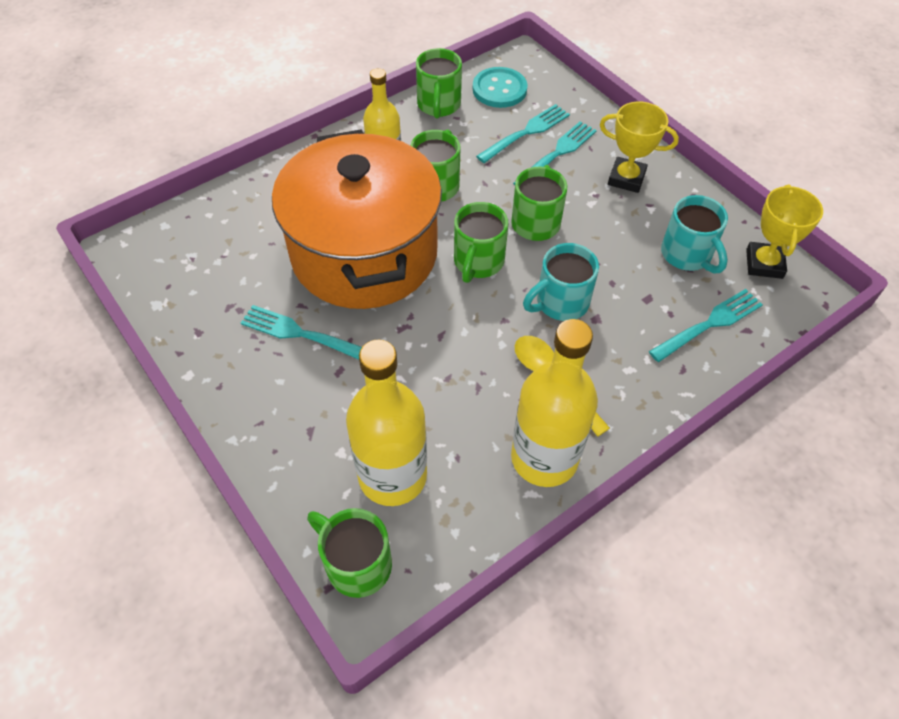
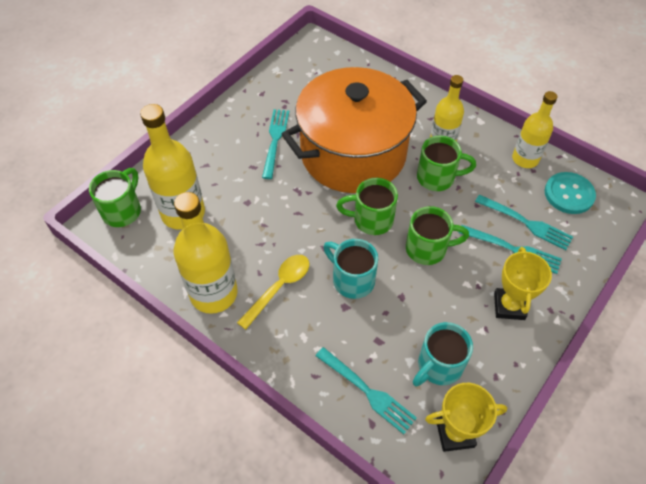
camera: 75 degrees right, 0 degrees up
(439, 105) = (525, 159): green mug -> yellow bottle

